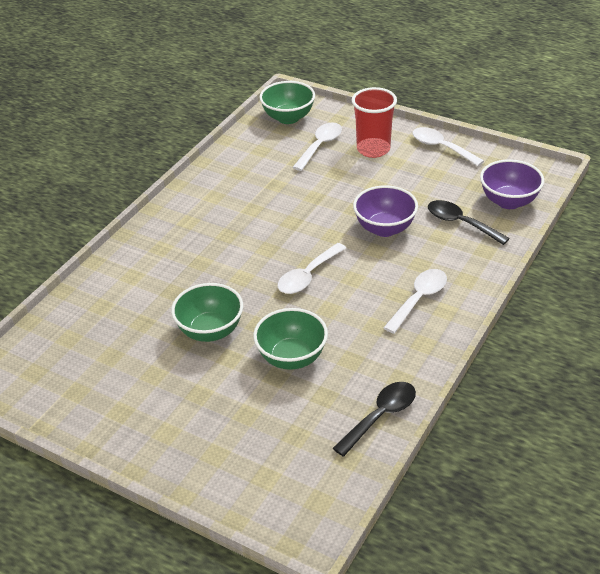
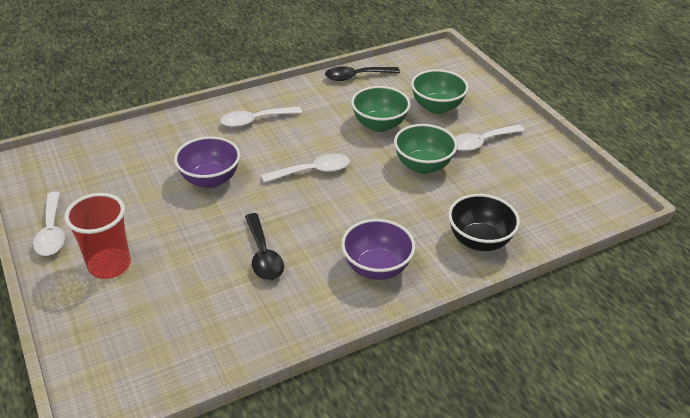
camera: 150 degrees left, 0 degrees up
(115, 283) = (479, 241): none -> black bowl
(288, 118) = (131, 369): green bowl -> green bowl (437, 107)
(320, 146) = (151, 301): white spoon -> white spoon (481, 142)
(460, 223) = (150, 155): black spoon -> black spoon (263, 255)
(509, 201) = (90, 154): purple bowl -> purple bowl (376, 268)

